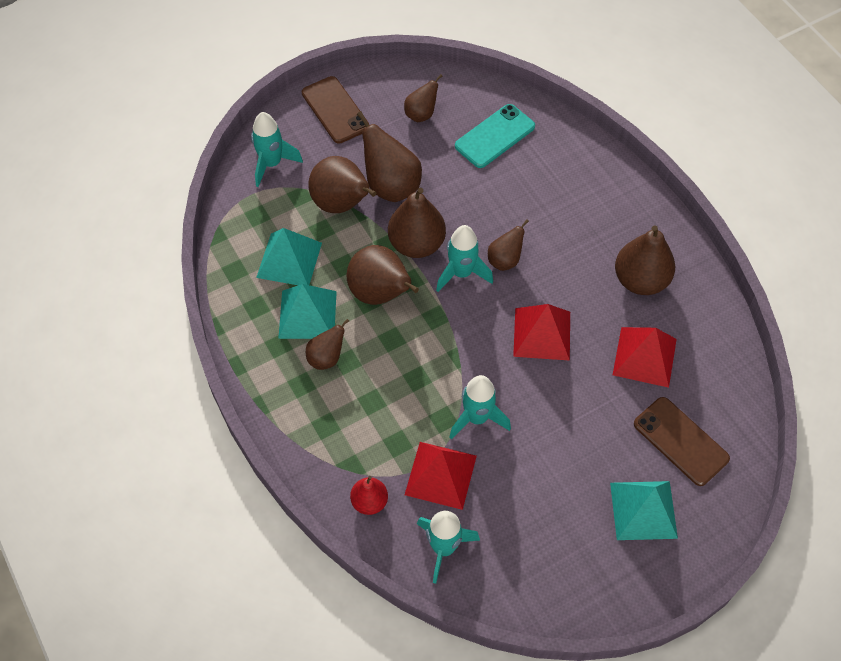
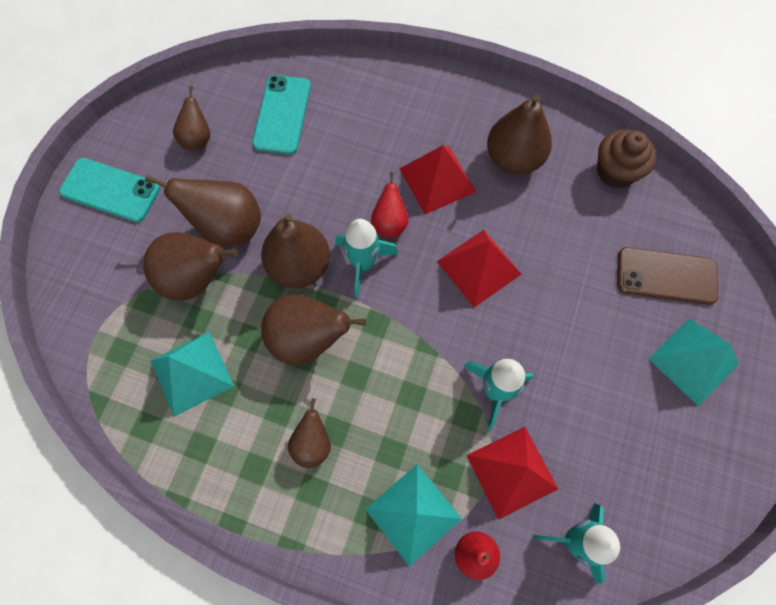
camera: 40 degrees left, 10 degrees up
(272, 164) = (91, 288): turquoise rocket -> none
(307, 314) = (257, 414): turquoise pyramid -> turquoise pyramid (413, 514)
(335, 110) = (110, 190): brown phone -> turquoise phone
(505, 260) = (390, 223): brown pear -> red pear
(644, 357) = (575, 224): red pyramid -> red pyramid (437, 180)
(714, 344) = (615, 171): none -> brown cupcake

